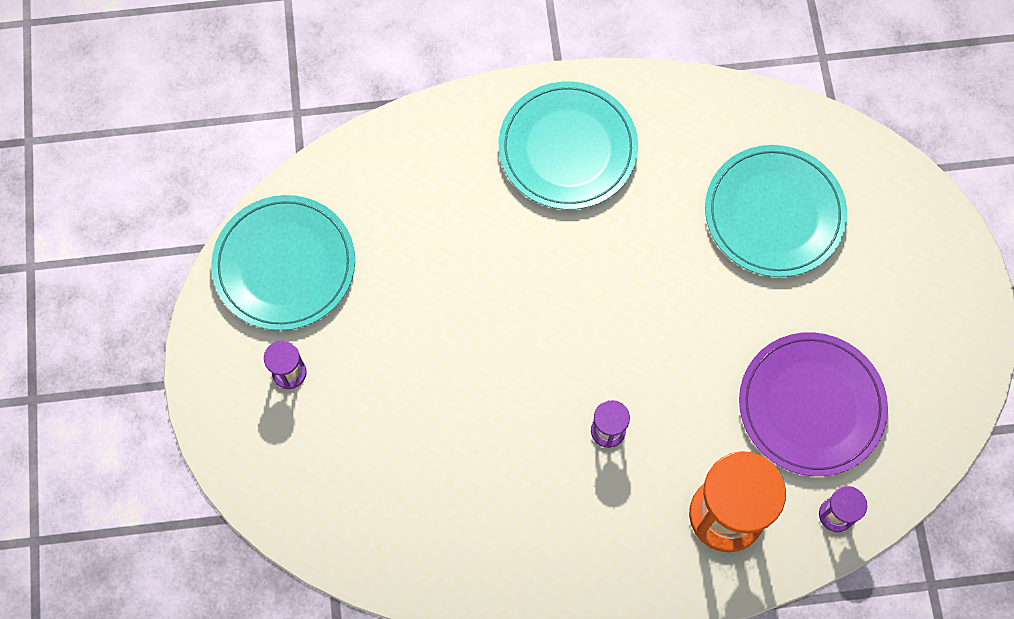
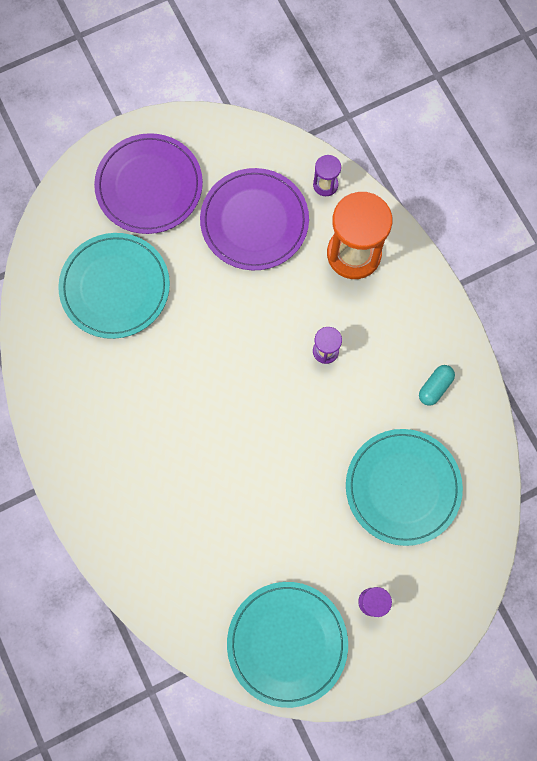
camera: 110 degrees left, 5 degrees up
(513, 548) = (435, 387): none -> turquoise capsule
(567, 148) = (111, 456): turquoise plate -> turquoise plate (403, 487)
(899, 294) = (149, 186): none -> purple plate

